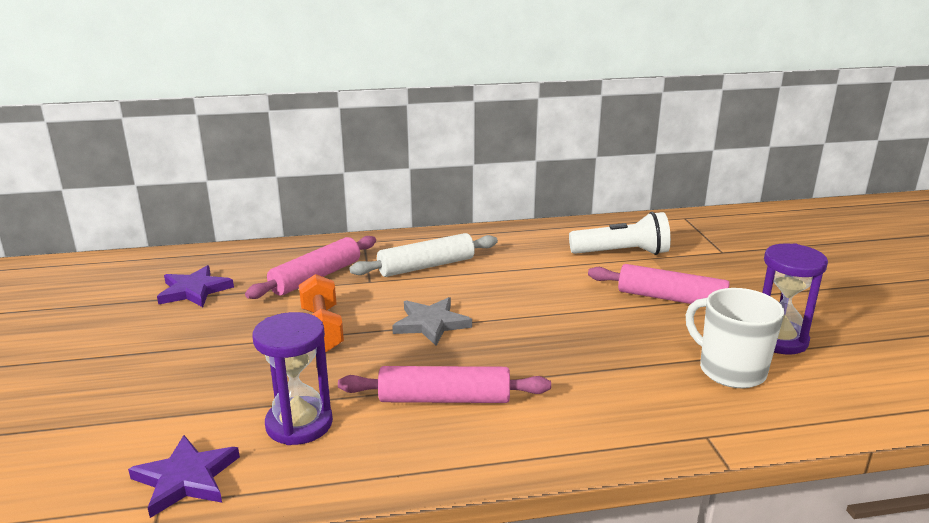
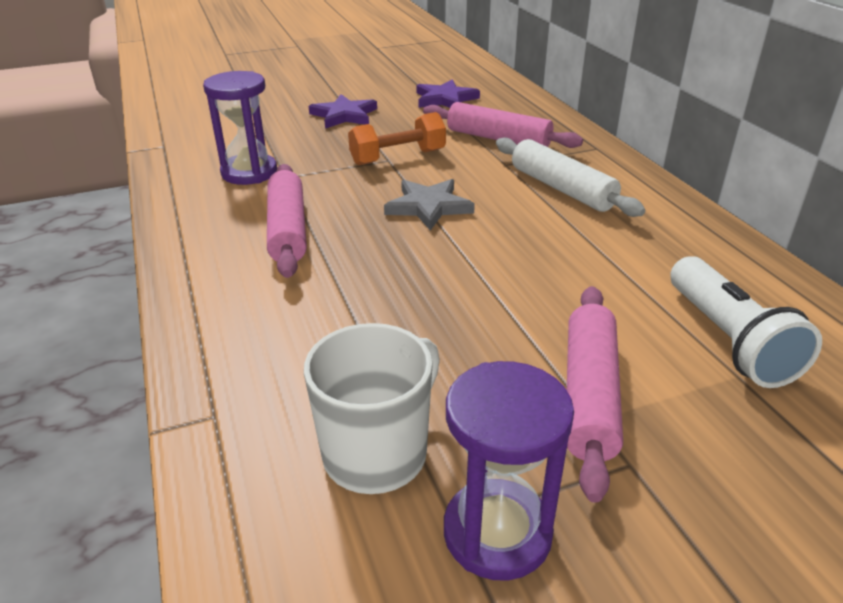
camera: 80 degrees right, 10 degrees up
(186, 479) = (187, 148): purple star -> purple star (344, 115)

